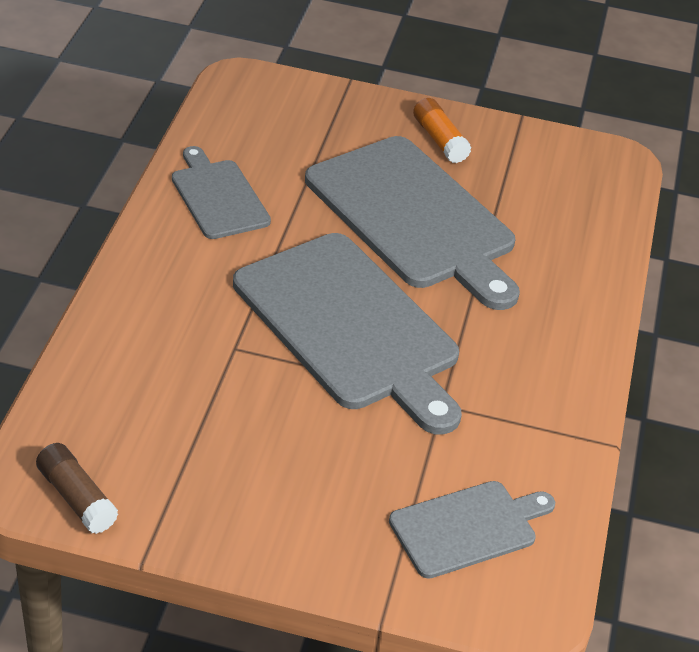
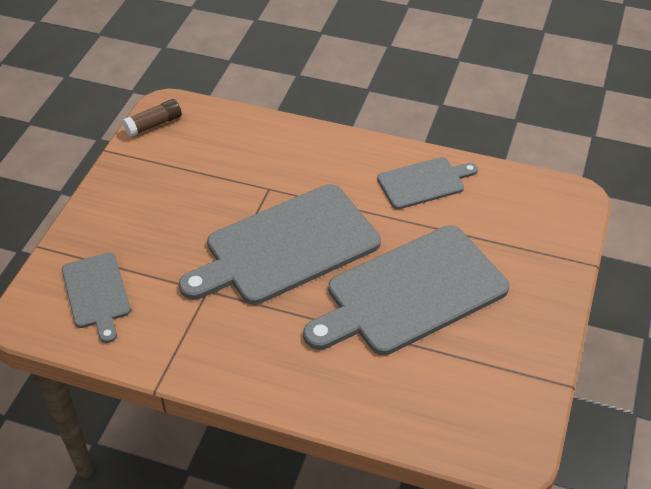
camera: 100 degrees right, 5 degrees up
(439, 140) = (518, 319): orange glue stick -> none

